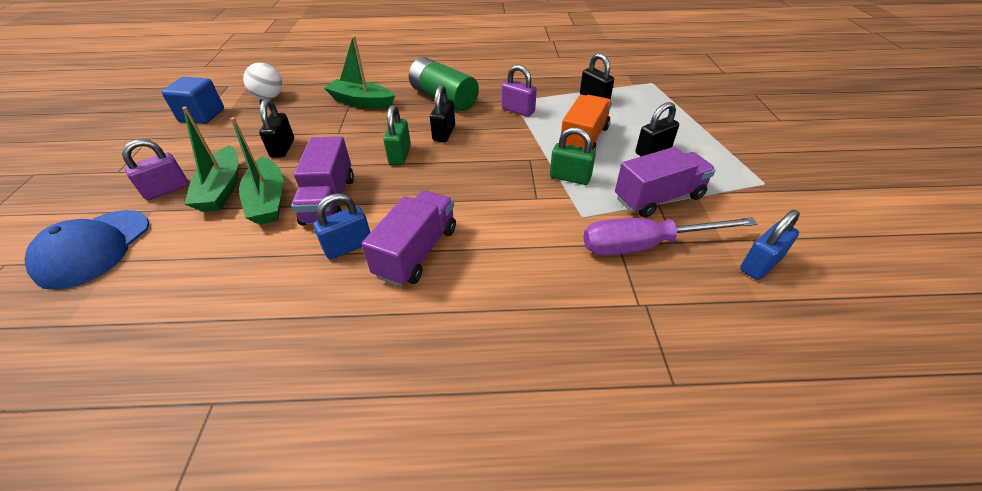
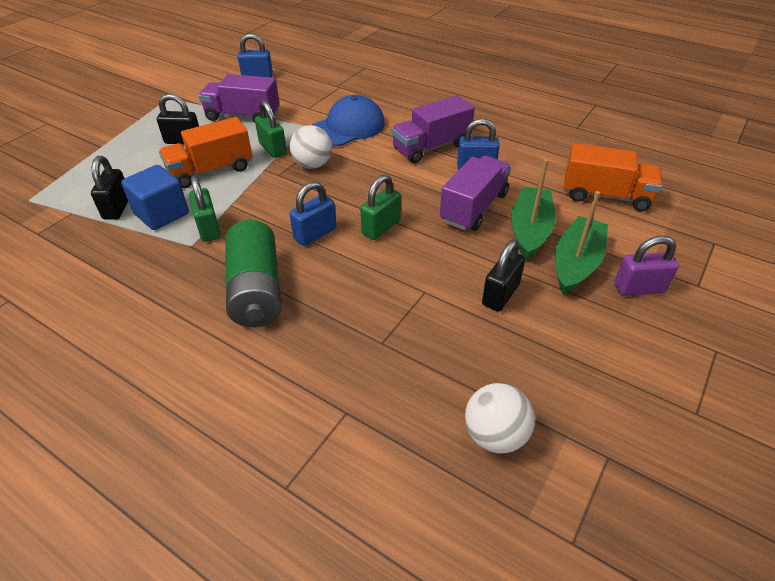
camera: 145 degrees left, 0 degrees up
(94, 248) = (692, 246): blue cap -> blue cap (347, 127)
(181, 273) = (605, 196): none -> orange truck
(202, 115) = (617, 437): blue cube -> blue cube (162, 214)
(361, 102) = (360, 339): green boat -> none
(444, 133) = (315, 234): black padlock -> blue padlock
(513, 178) = (313, 165): none -> white ball
(518, 110) = (209, 229): purple padlock -> green padlock
(645, 245) = (295, 101): purple screwdriver -> none

